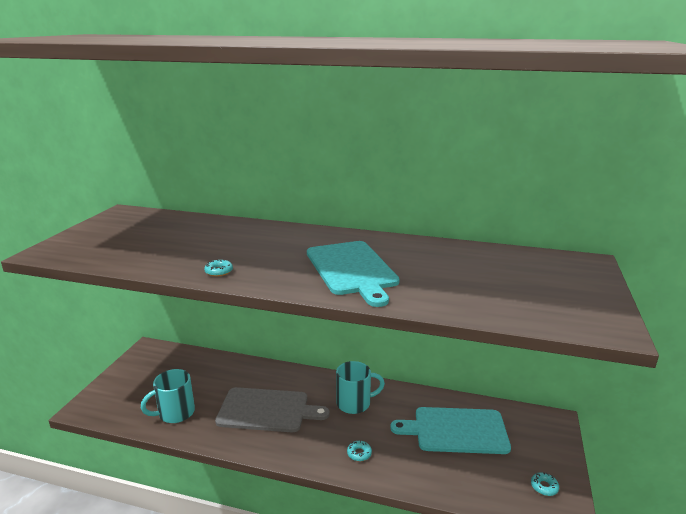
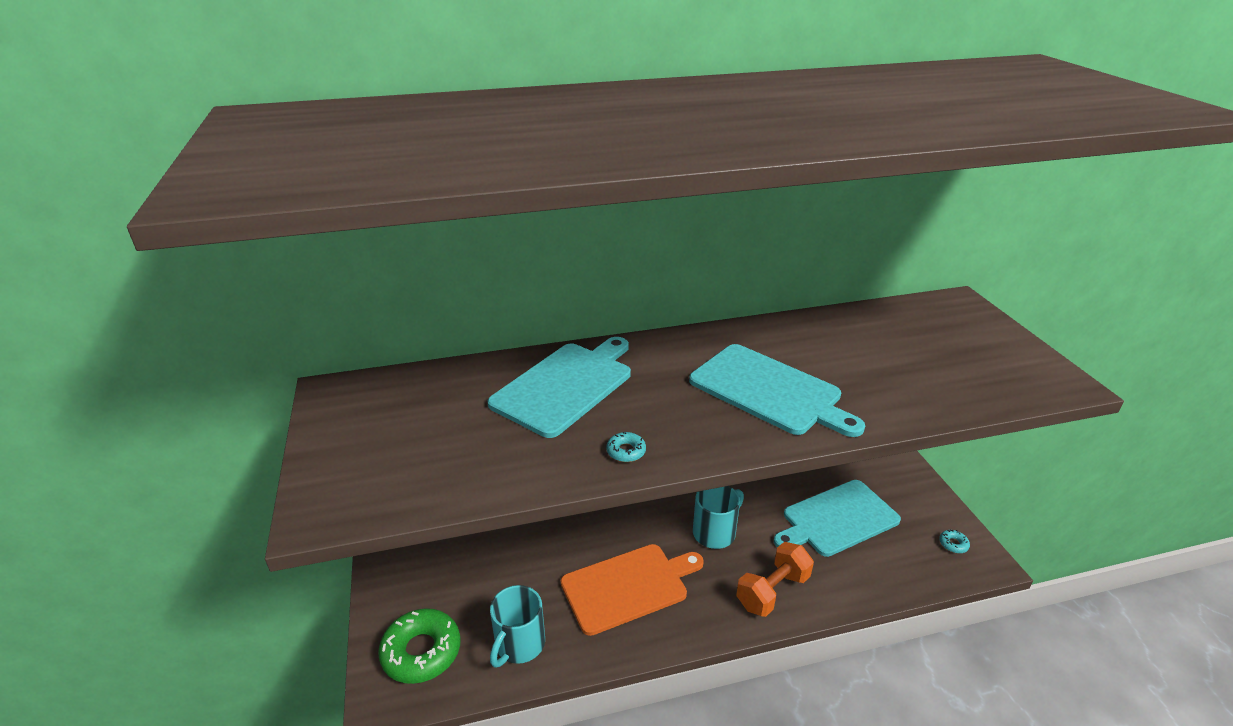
camera: 30 degrees left, 10 degrees up
(125, 394) = (421, 652): none -> green donut
(234, 237) = (565, 386): none -> turquoise cutting board
(267, 410) = (628, 586): grey cutting board -> orange cutting board
(359, 453) = (772, 591): turquoise donut -> orange dumbbell

